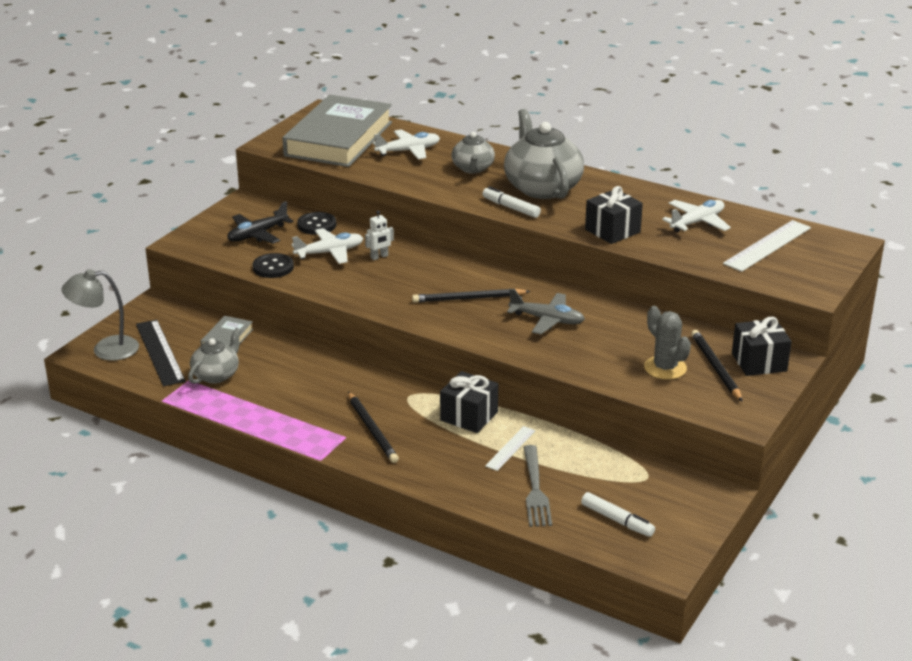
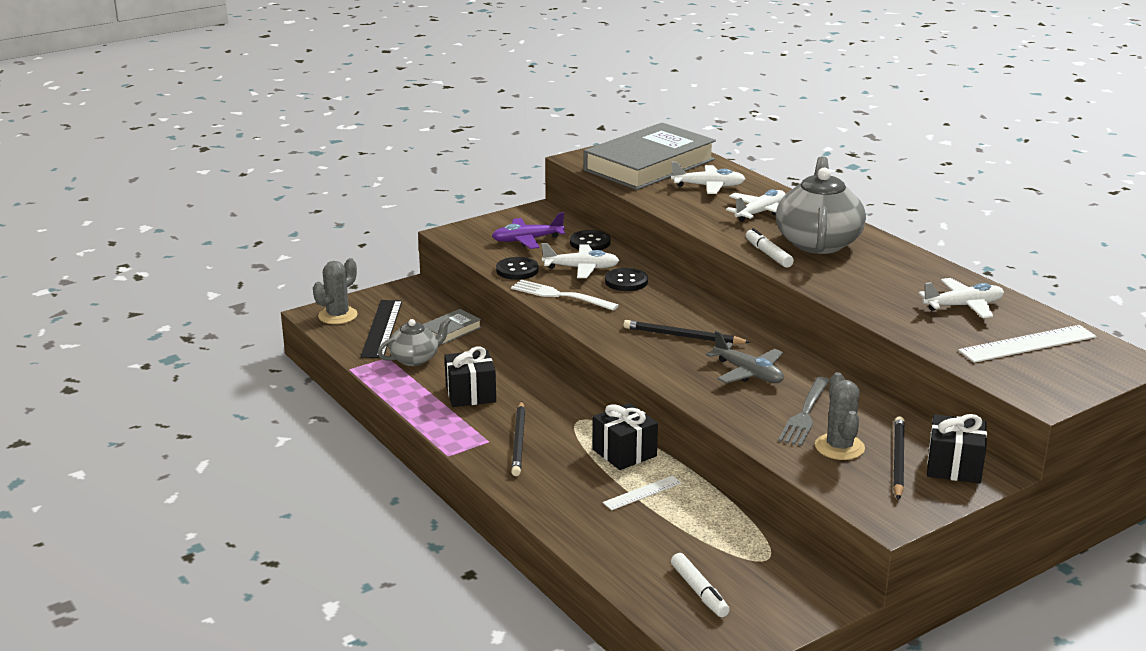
camera: 25 degrees right, 5 degrees down
(106, 349) = (338, 316): grey lamp -> grey cactus
(257, 234) = (527, 240): black plane -> purple plane
(332, 284) = (560, 296): none -> white fork
(379, 257) = (626, 281): white robot -> black button
(473, 168) = (760, 213): grey teapot -> white plane
(535, 489) = (636, 538): grey fork -> grey fork (805, 414)
(612, 231) = (859, 295): black gift -> black gift (470, 394)

